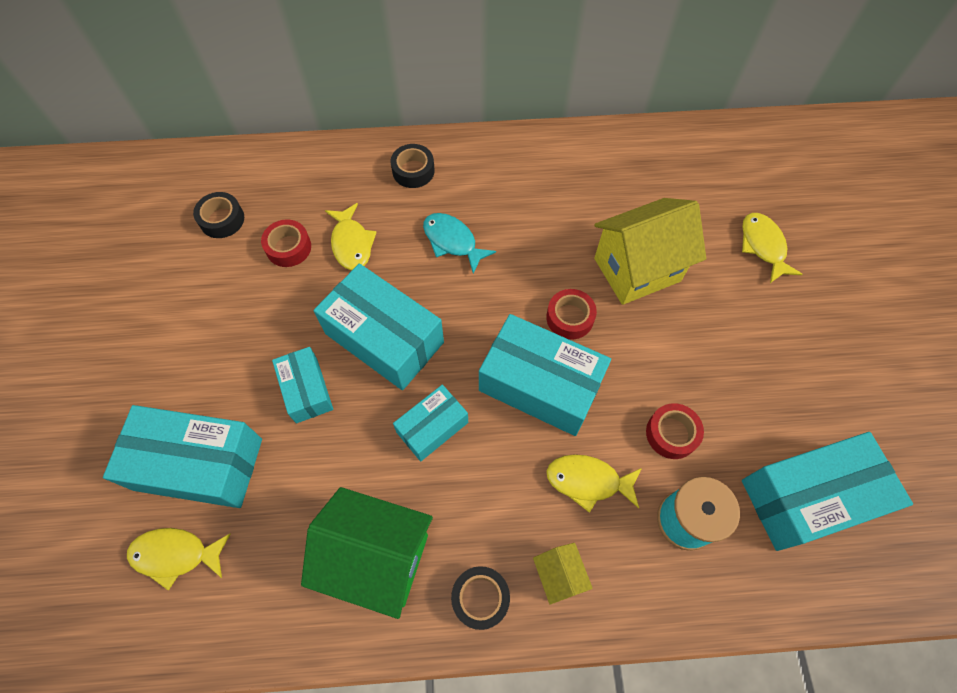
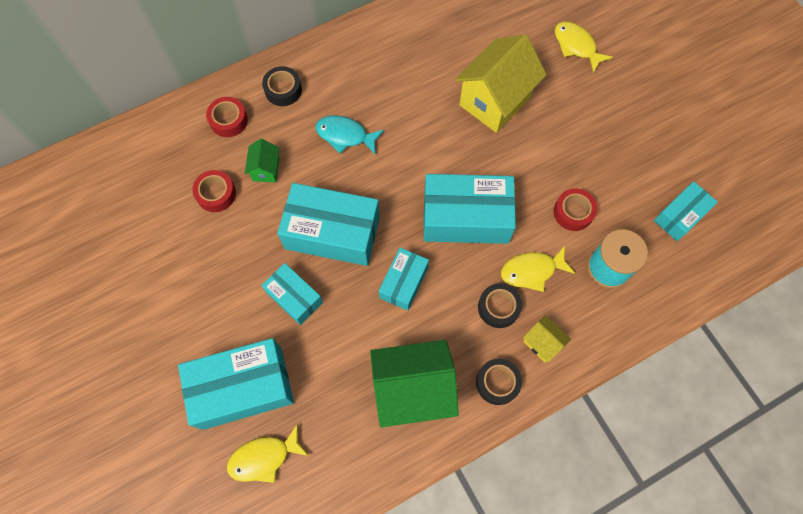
camera: 25 degrees left, 5 degrees up
(222, 219) = (146, 194): black tape -> black tape (498, 307)
(351, 243) = (266, 169): yellow fish -> green house
(570, 318) = (463, 158): red tape -> red tape (229, 120)
(808, 497) = (680, 216): turquoise box -> turquoise box, size x0.57

